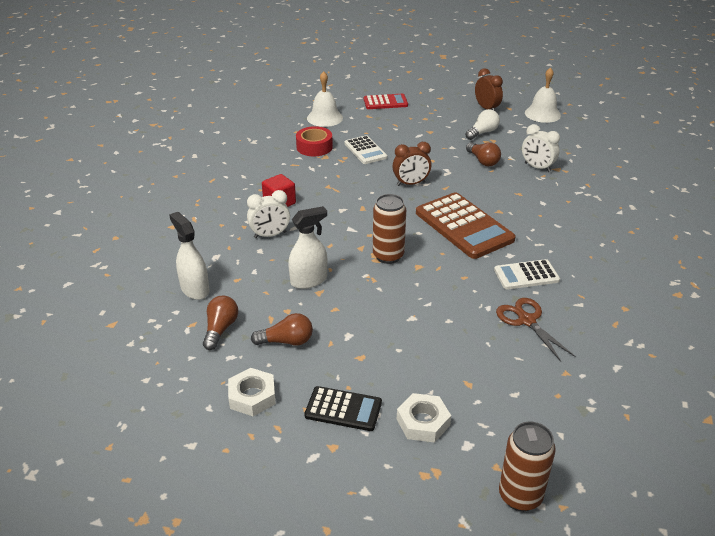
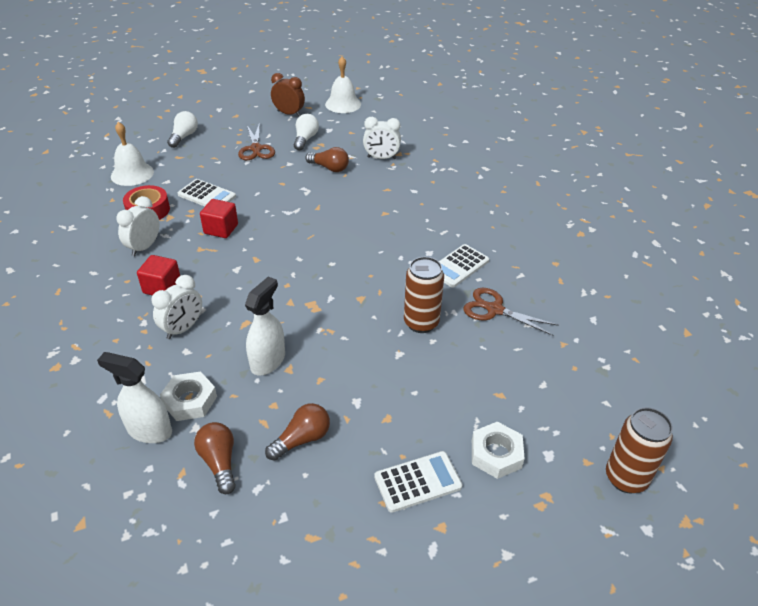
camera: 35 degrees left, 5 degrees up
(252, 396) = (319, 520): white nut -> white nut (190, 400)
(290, 171) = (144, 247): none -> white clock
(343, 409) = (417, 482): black calculator -> white calculator
(355, 178) = (221, 229): none -> red cube
(385, 102) = (184, 137): red calculator -> white light bulb
(388, 256) = (324, 299): brown can -> brown can (421, 323)
(411, 183) = (282, 215): brown clock -> none
(434, 128) = (256, 149): none -> brown scissors
(464, 226) = (367, 240): brown calculator -> none

